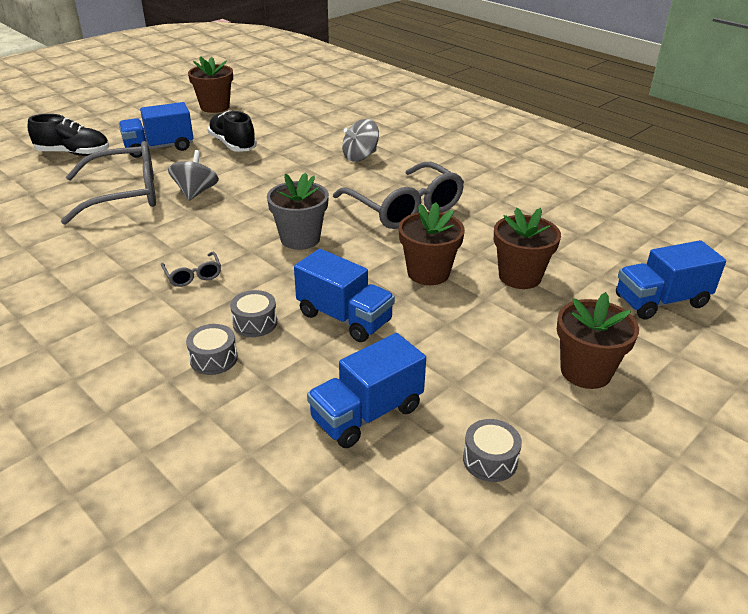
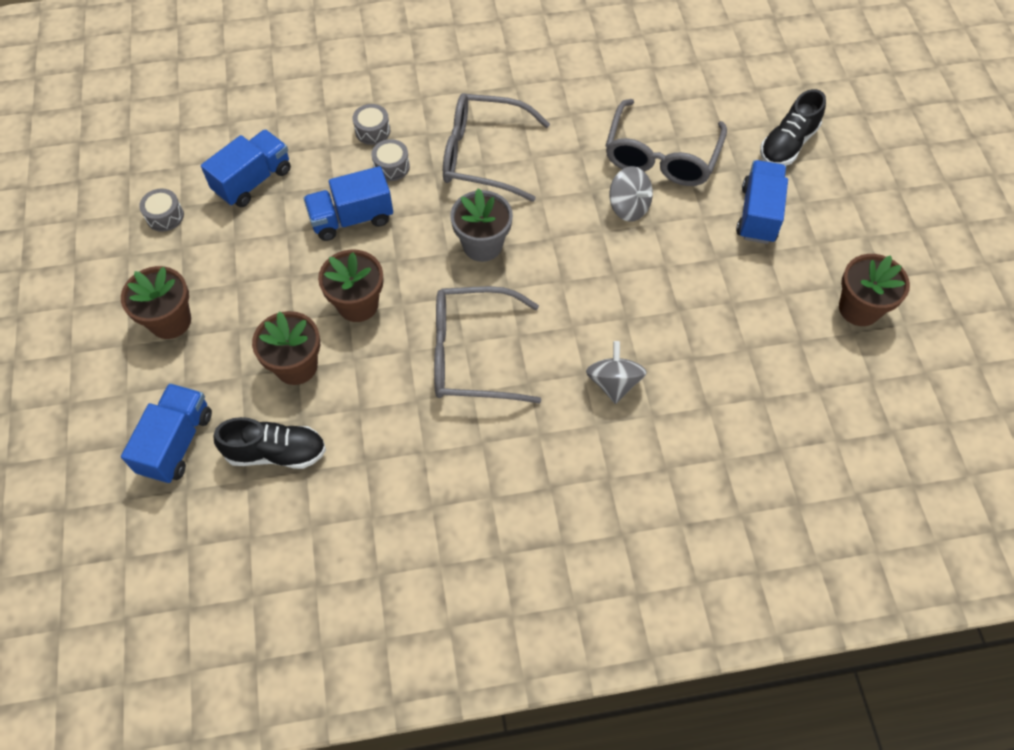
camera: 125 degrees right, 25 degrees up
(193, 275) = (483, 155): grey glasses -> grey glasses, size x2.29
(233, 144) = (726, 280): black shoe -> black shoe (276, 452)
(367, 414) = (253, 181): blue truck -> blue truck turned 45 degrees clockwise

